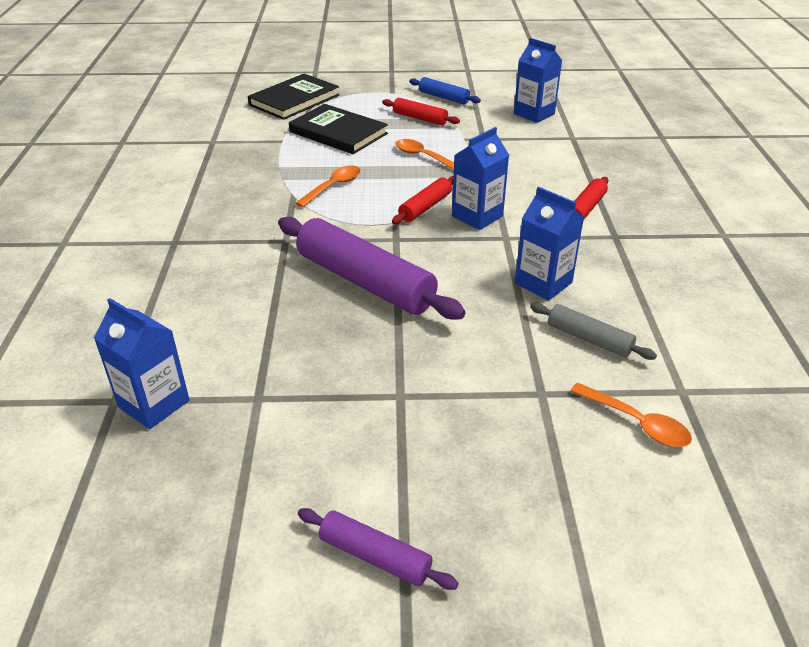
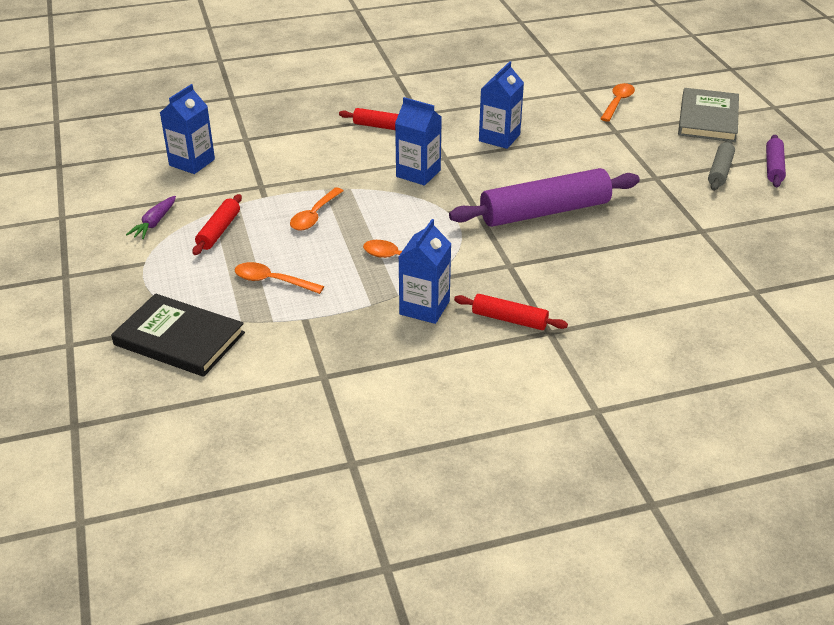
camera: 105 degrees left, 0 degrees up
(154, 404) = (743, 272): blue carton -> blue carton (424, 307)
(338, 133) = (272, 281): black book -> orange spoon
(365, 281) = (544, 212): purple rolling pin -> purple rolling pin turned 45 degrees clockwise
(425, 207) = (414, 200): red rolling pin -> red rolling pin (509, 319)
(444, 97) = (154, 223): blue rolling pin -> purple carrot
(566, 528) = (708, 118): none -> grey book
(589, 339) = (552, 119): grey rolling pin -> grey rolling pin (720, 171)

